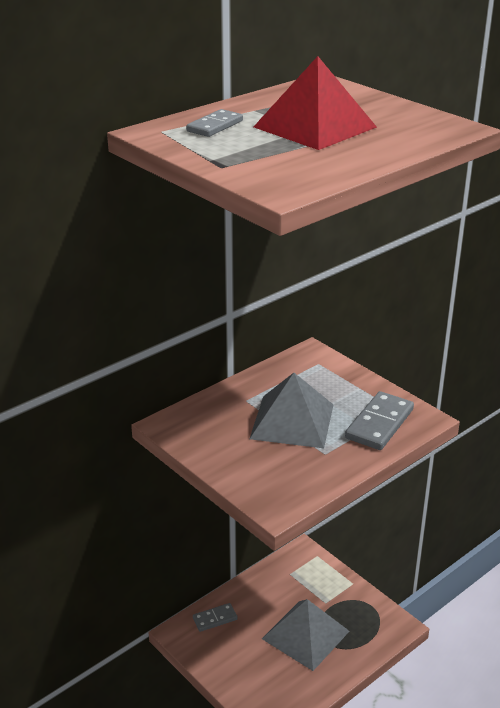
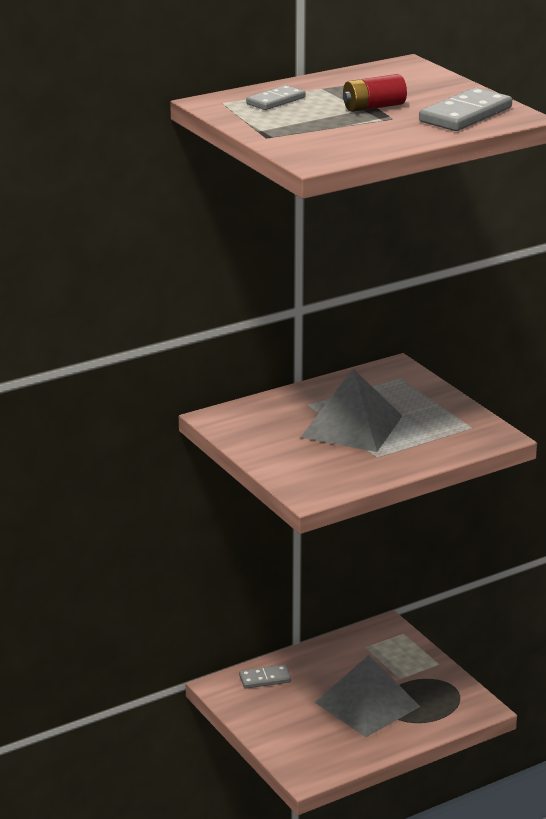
camera: 10 degrees right, 5 degrees down
(315, 127) = (373, 107): red pyramid -> red battery
(379, 424) = (446, 436): grey domino -> grey domino (465, 115)

